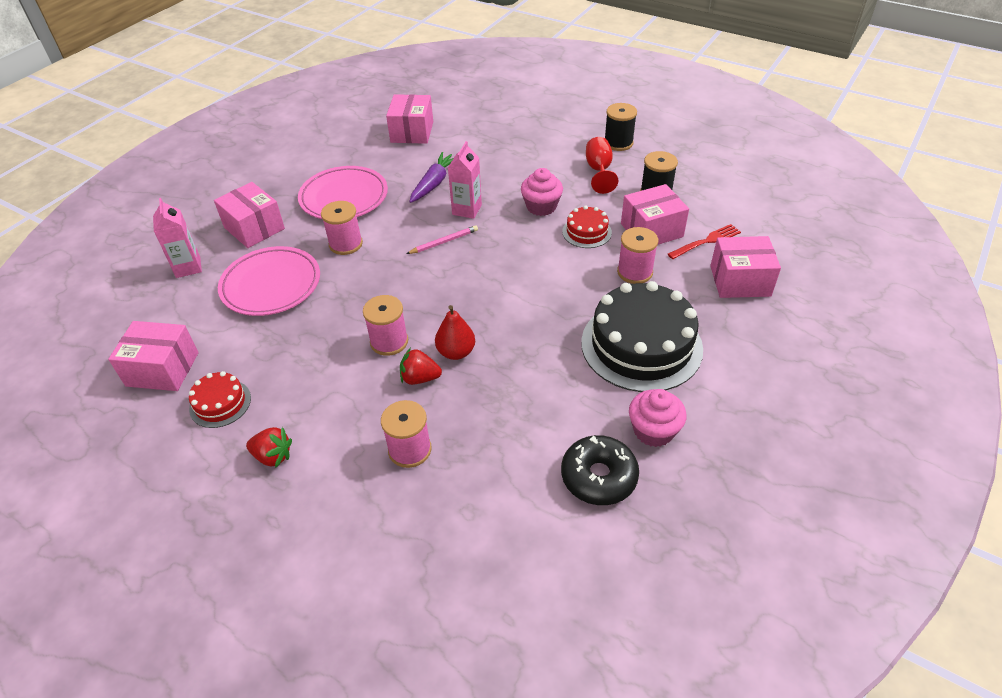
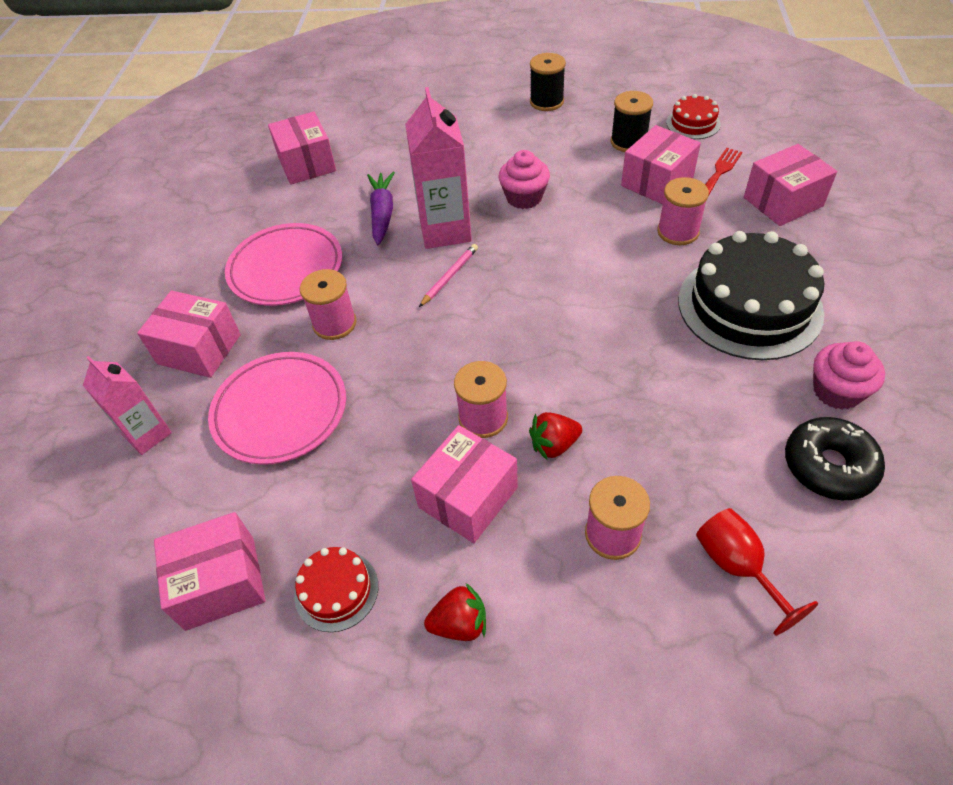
camera: 25 degrees left, 5 degrees up
(339, 385) = (468, 497): none -> pink box
(456, 352) = (568, 397): red pear -> none
(467, 210) = (445, 230): pink carton -> pink carton, size x1.59
(586, 232) = (594, 207): red cake -> red cake (693, 123)
(599, 170) = (551, 137): red goblet -> red goblet (737, 567)

